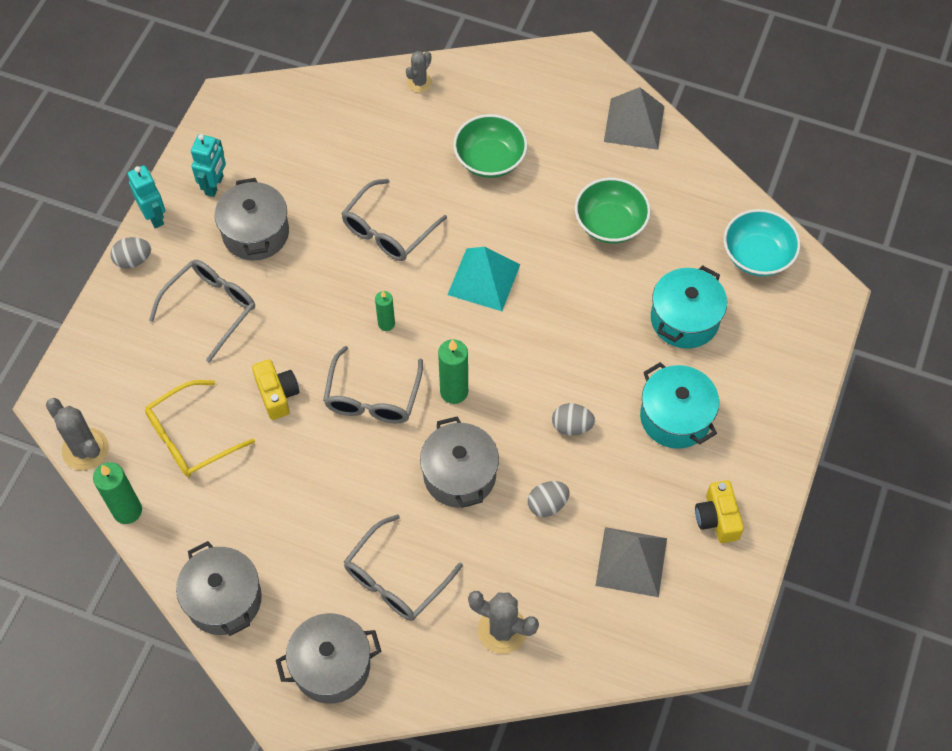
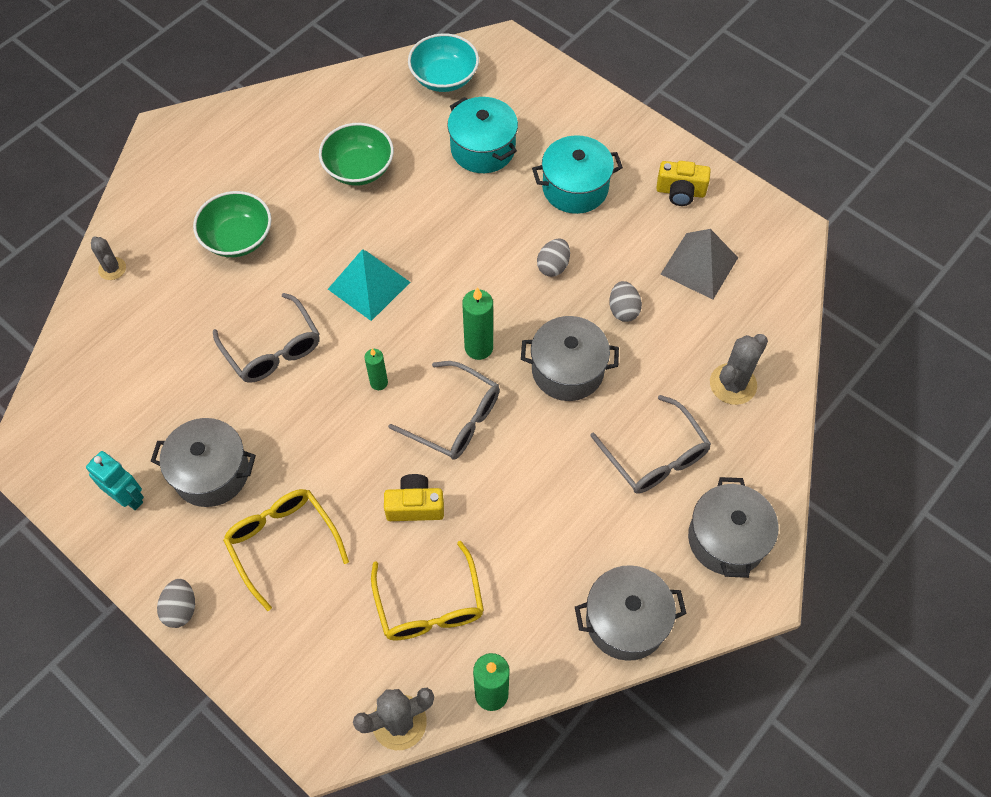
camera: 70 degrees left, 0 degrees up
(154, 216) = (135, 571): turquoise robot -> none
(211, 308) = (283, 543): grey glasses -> yellow glasses
(634, 123) = (262, 115): grey pyramid -> none

